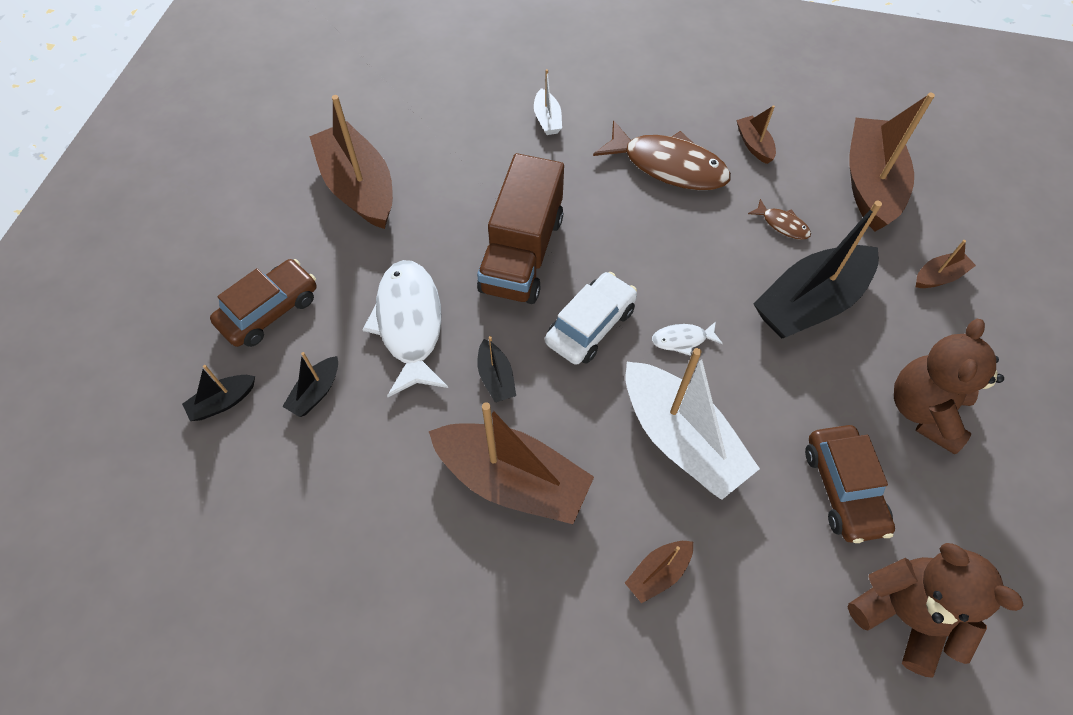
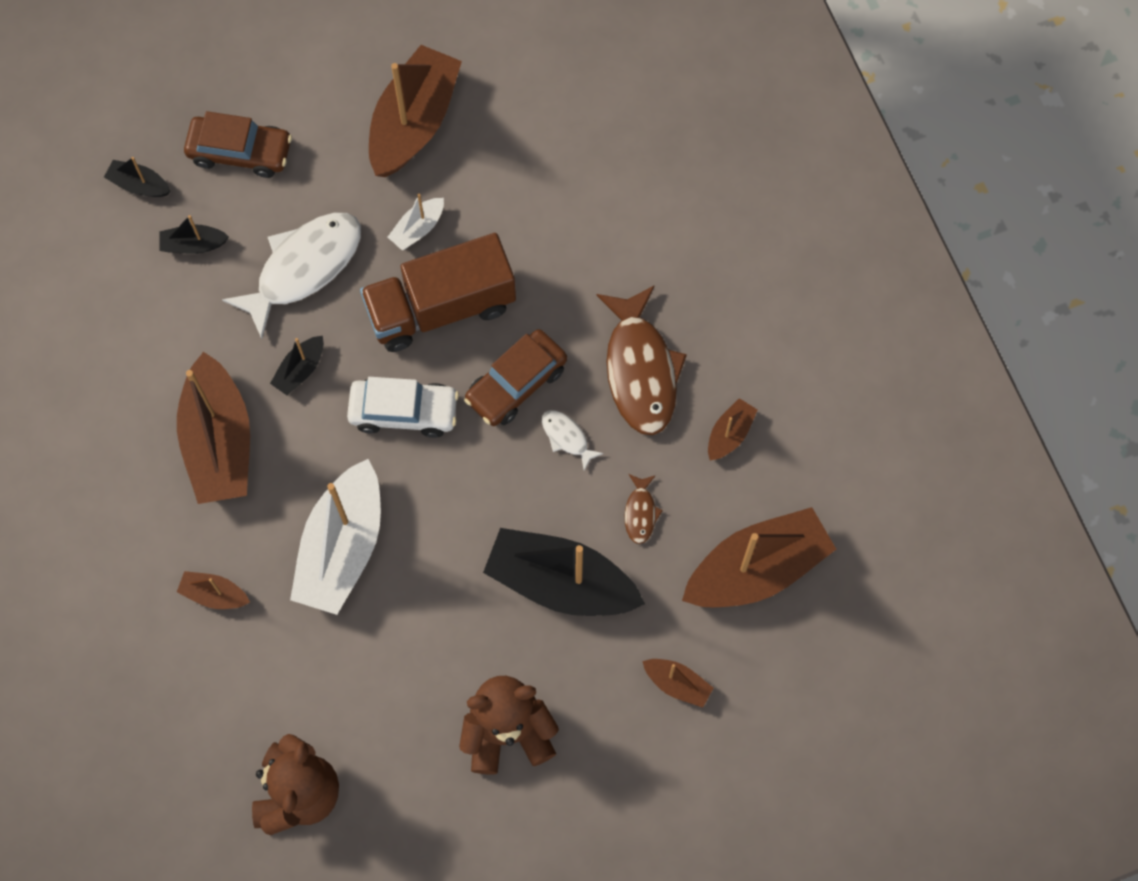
camera: 55 degrees right, 10 degrees up
(547, 119) = (619, 224): white boat -> white boat (418, 228)
(682, 339) = (442, 495): white fish -> white fish (566, 437)
(843, 488) = (382, 698): brown car -> brown car (516, 383)

